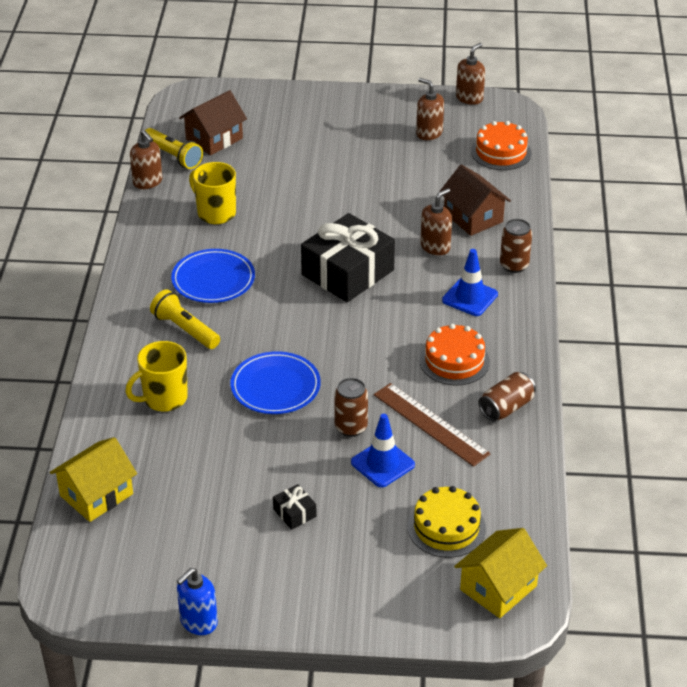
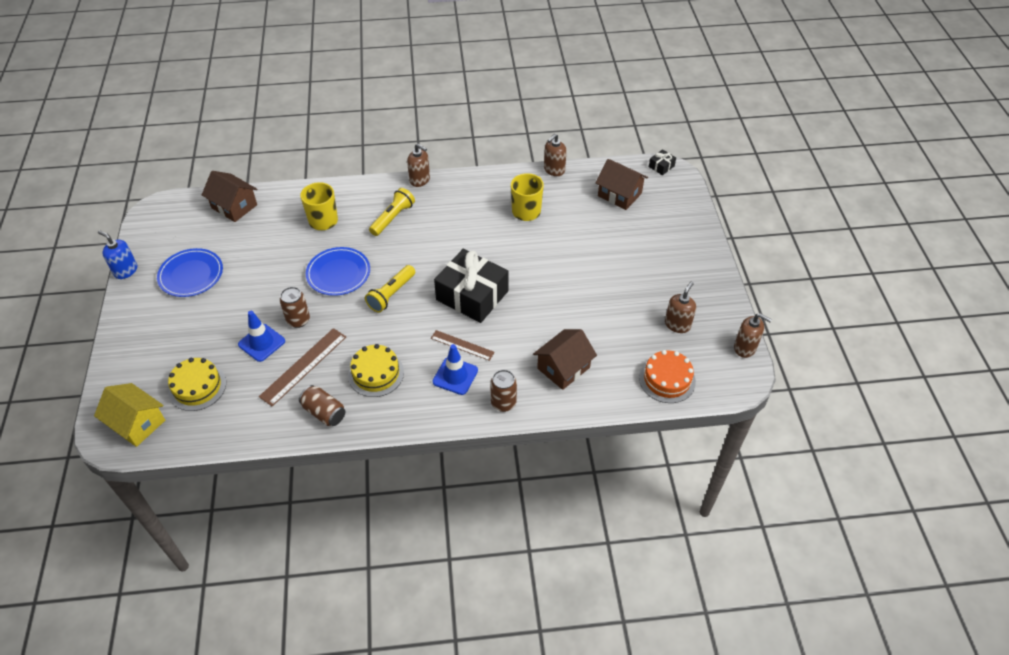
camera: 80 degrees right, 10 degrees up
(96, 495) = (234, 206): yellow house -> brown house
(173, 156) = (590, 177): yellow flashlight -> yellow flashlight (391, 294)
(213, 279) = (449, 223): blue plate -> blue plate (191, 275)
(294, 513) = (215, 302): black gift -> black gift (661, 166)
(425, 288) = (462, 345): none -> brown ruler
(435, 247) = (516, 346): brown soap dispenser -> brown soap dispenser (420, 180)
(454, 361) = (376, 373): orange cake -> yellow cake

